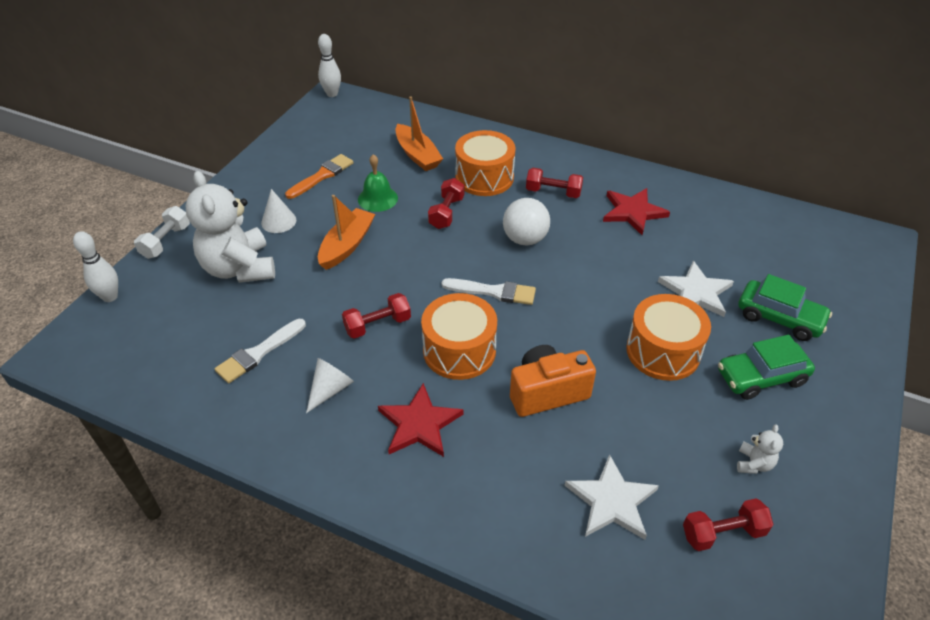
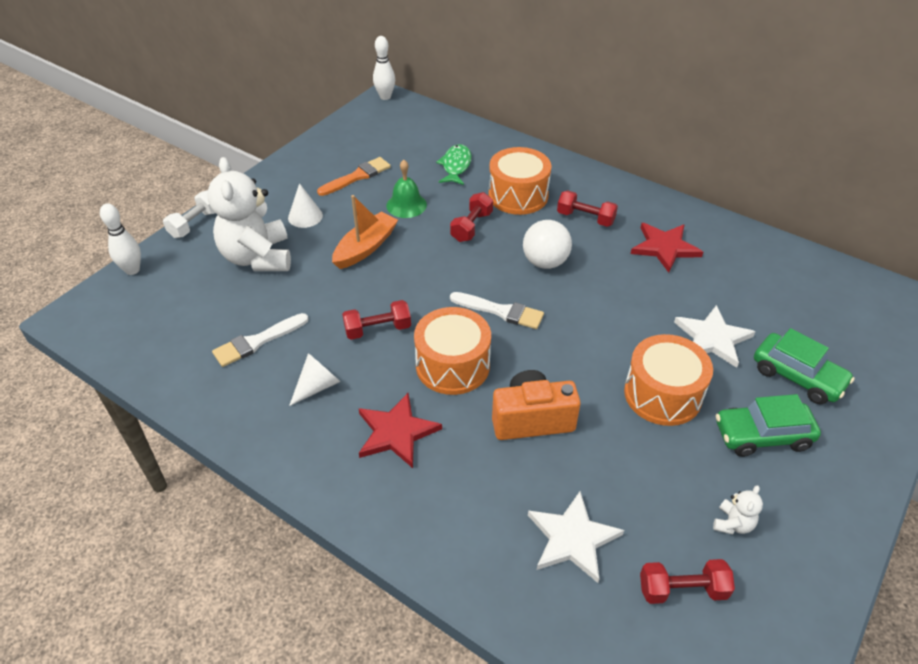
camera: 10 degrees right, 0 degrees up
(417, 155) = (456, 166): orange boat -> green fish

